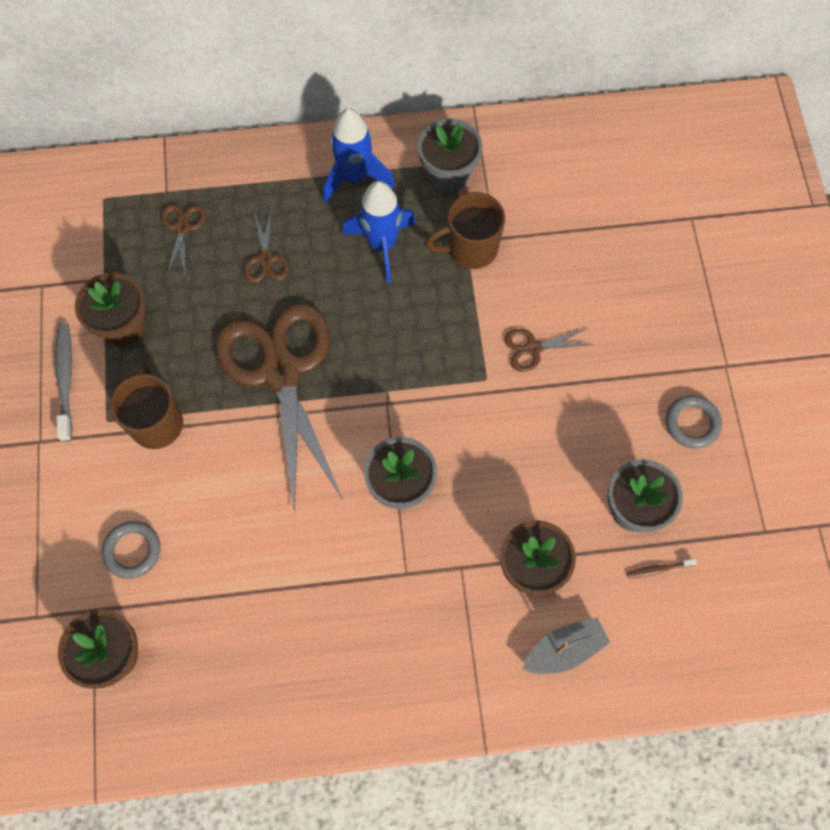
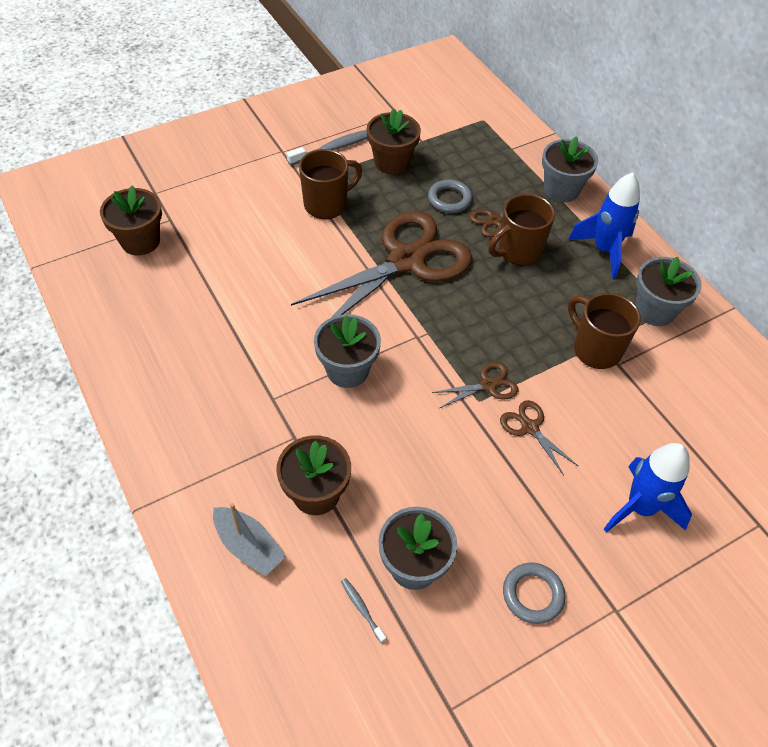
camera: 65 degrees right, 15 degrees down
(132, 550) = (222, 225): grey ring -> grey ring (449, 199)
(182, 227) = (489, 166): brown scissors -> brown scissors (488, 385)
(253, 174) = (561, 190): none -> grey flower pot
(319, 257) = (518, 251): none -> brown mug
(382, 245) = (556, 287): blue rocket -> blue rocket (640, 508)
(658, 569) = (362, 609): brown toothbrush -> grey toothbrush

